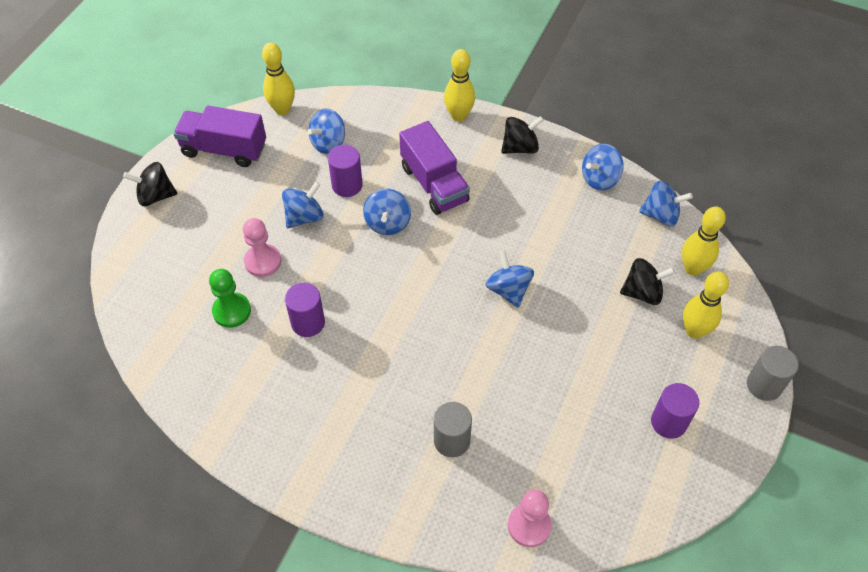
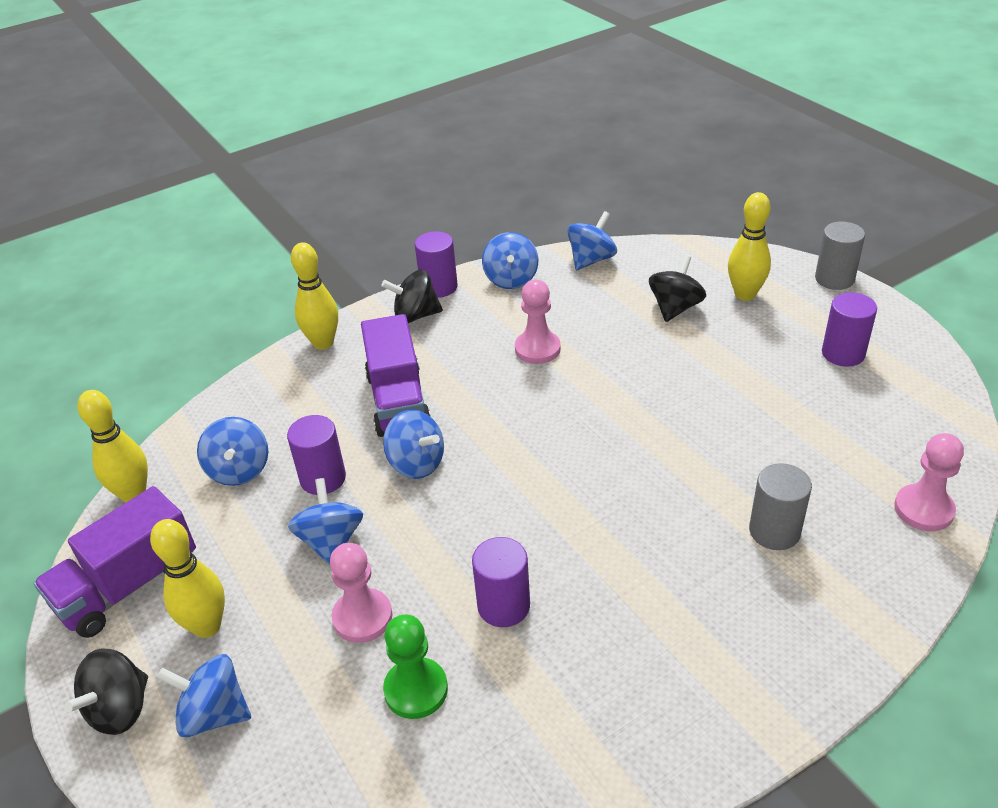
camera: 55 degrees left, 15 degrees down
(434, 184) = (398, 401): purple truck -> purple truck turned 75 degrees clockwise
(508, 290) = (597, 400): blue spinning top -> blue spinning top (214, 714)
(520, 147) = (415, 315): black spinning top -> black spinning top turned 105 degrees counterclockwise
(535, 231) = (537, 349): none -> pink pawn
(559, 143) = (439, 287): none -> purple cylinder
(692, 268) = (671, 266): yellow bowling pin -> yellow bowling pin (207, 626)

